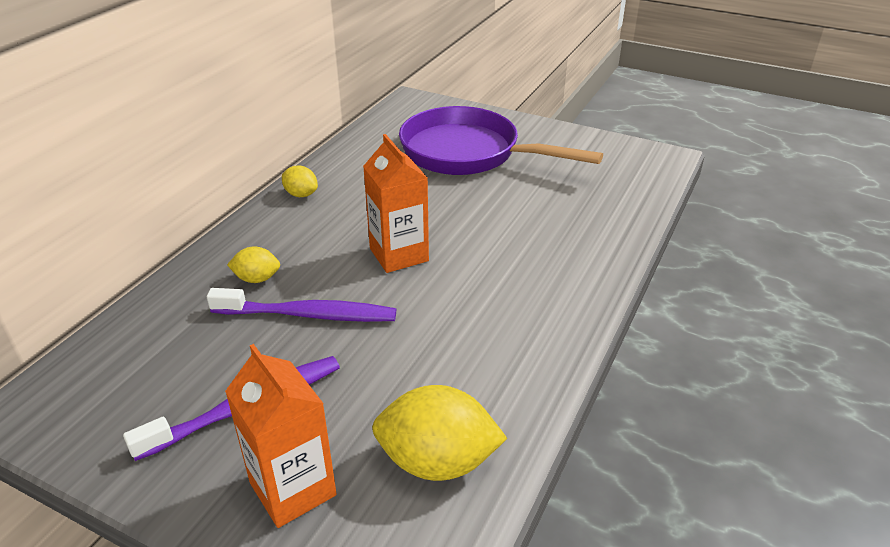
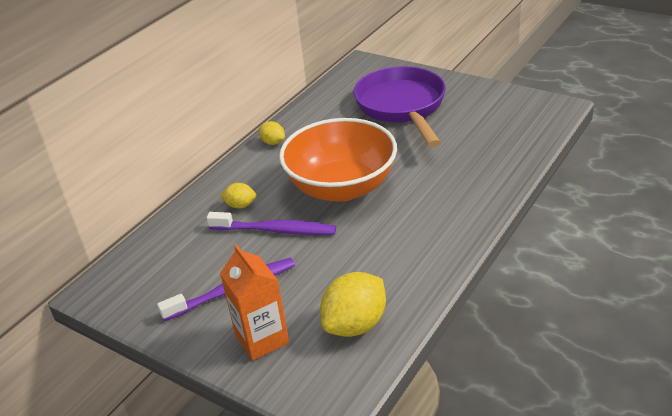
camera: 10 degrees right, 0 degrees up
(399, 254) = (341, 187): orange carton -> orange bowl
(437, 461) = (355, 324): yellow lemon -> yellow lemon turned 60 degrees counterclockwise
(468, 153) = (402, 107): purple pan -> purple pan turned 45 degrees clockwise

